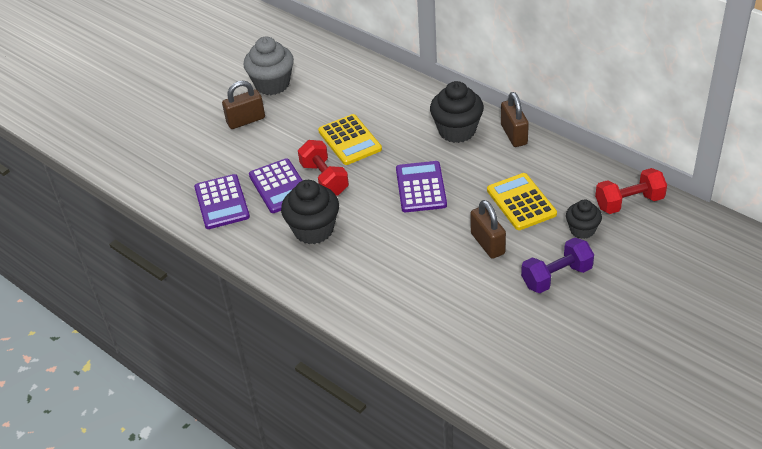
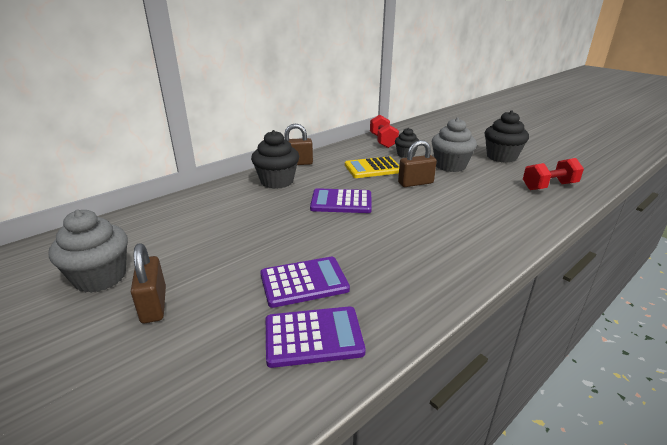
camera: 85 degrees left, 15 degrees down
(313, 230) = (384, 263): black cupcake -> black cupcake (501, 157)
(324, 179) = (305, 250): red dumbbell -> red dumbbell (549, 186)
(349, 140) = (253, 231): yellow calculator -> none
(556, 276) = (450, 166): purple dumbbell -> grey cupcake

